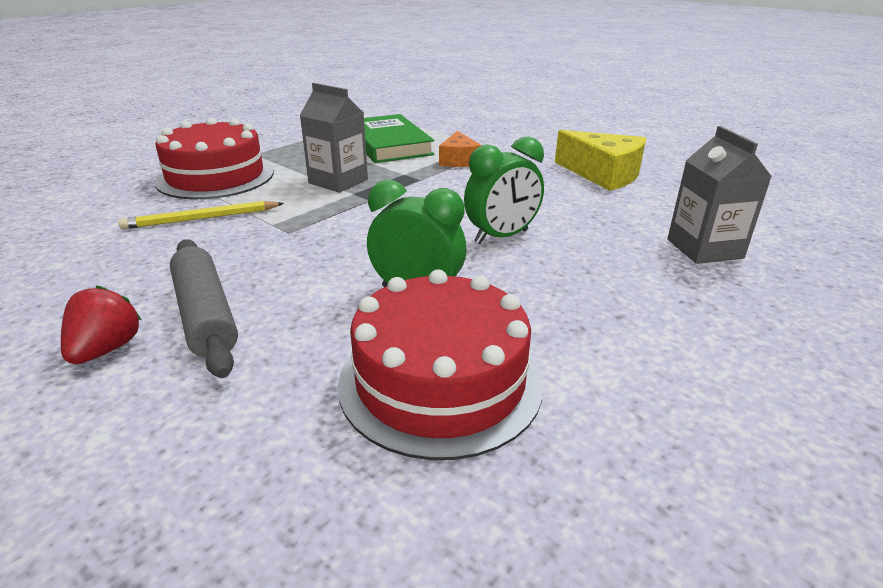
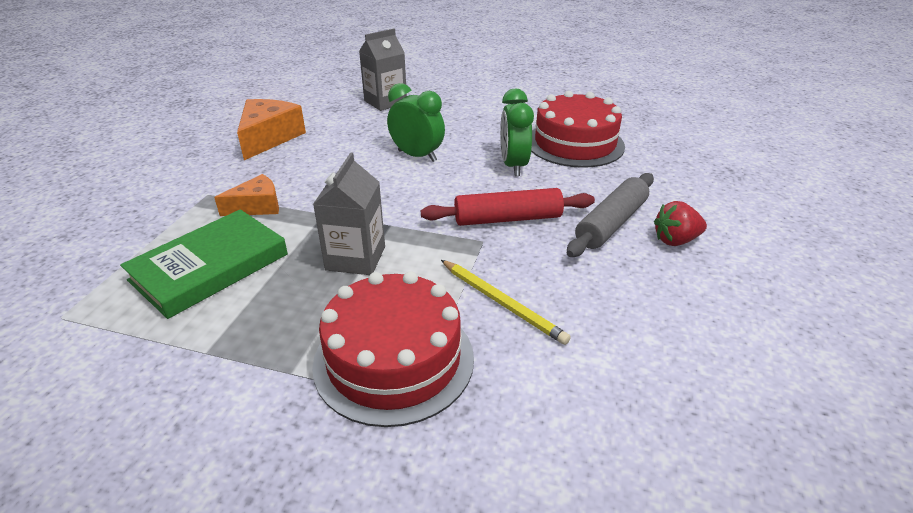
camera: 115 degrees left, 5 degrees up
(306, 253) = (507, 219): none -> red rolling pin
(603, 174) = (269, 138): yellow cheese -> orange cheese

